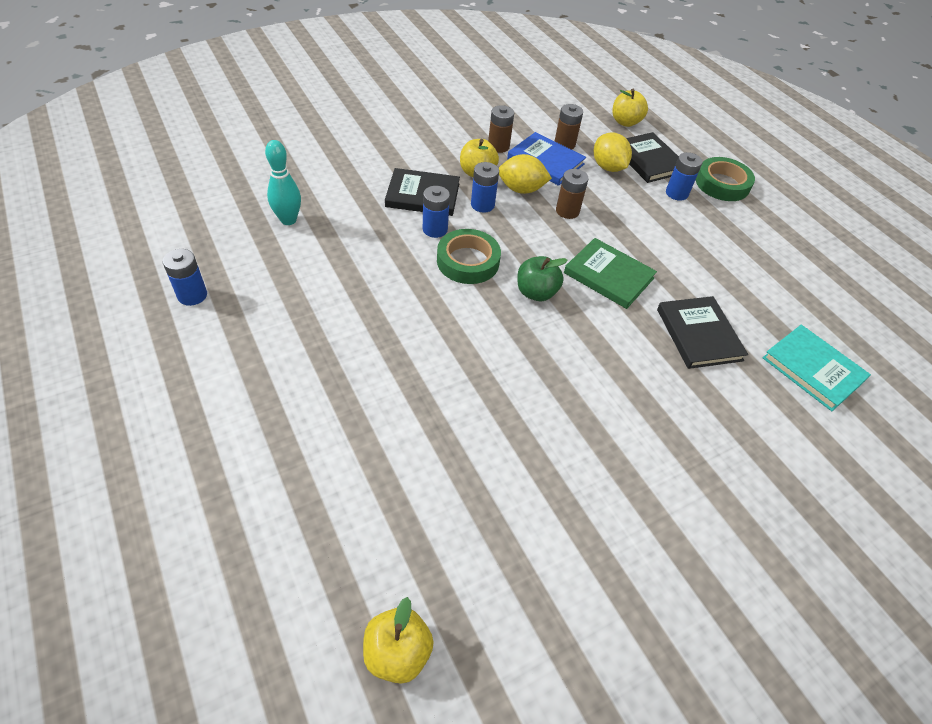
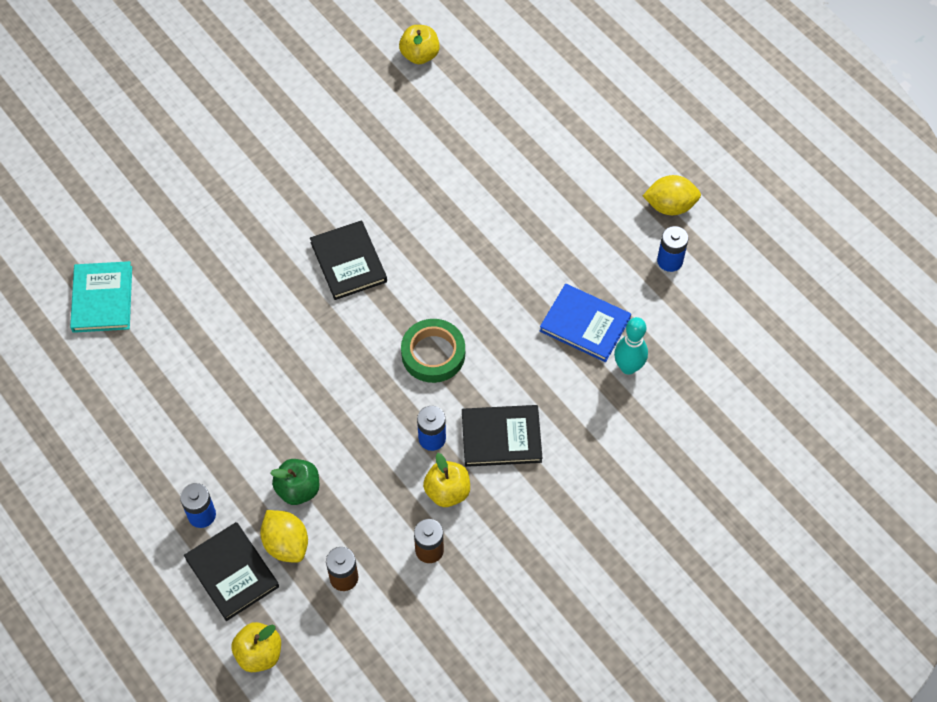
camera: 175 degrees right, 10 degrees up
(435, 229) = (476, 389): blue battery -> none
(521, 189) = (391, 475): yellow lemon -> yellow lemon (670, 206)
(536, 292) = (360, 330): green apple -> green apple (298, 489)
(545, 161) = (366, 534): blue book -> blue book (585, 325)
(567, 211) = (335, 451): brown battery -> none
(608, 276) = (288, 367): green book -> none
(699, 334) = (204, 315): black book -> black book (348, 262)
(722, 184) = (140, 548): green tape -> none
(813, 369) = (102, 299): turquoise book -> turquoise book turned 45 degrees clockwise

